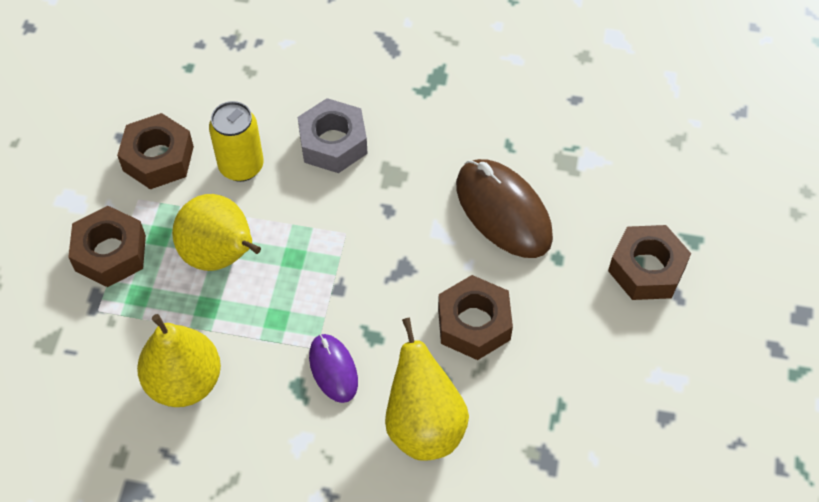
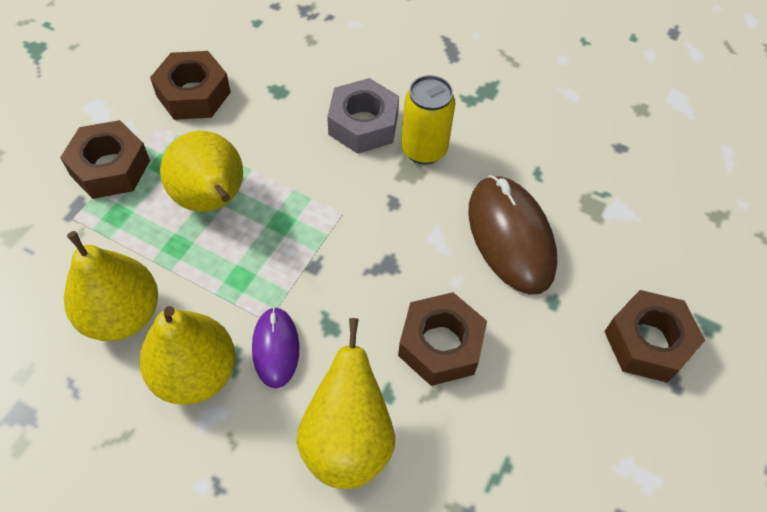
camera: 15 degrees right, 0 degrees up
(241, 166) = (267, 122): yellow can -> yellow can (424, 149)
(272, 411) = (195, 373): none -> yellow pear

